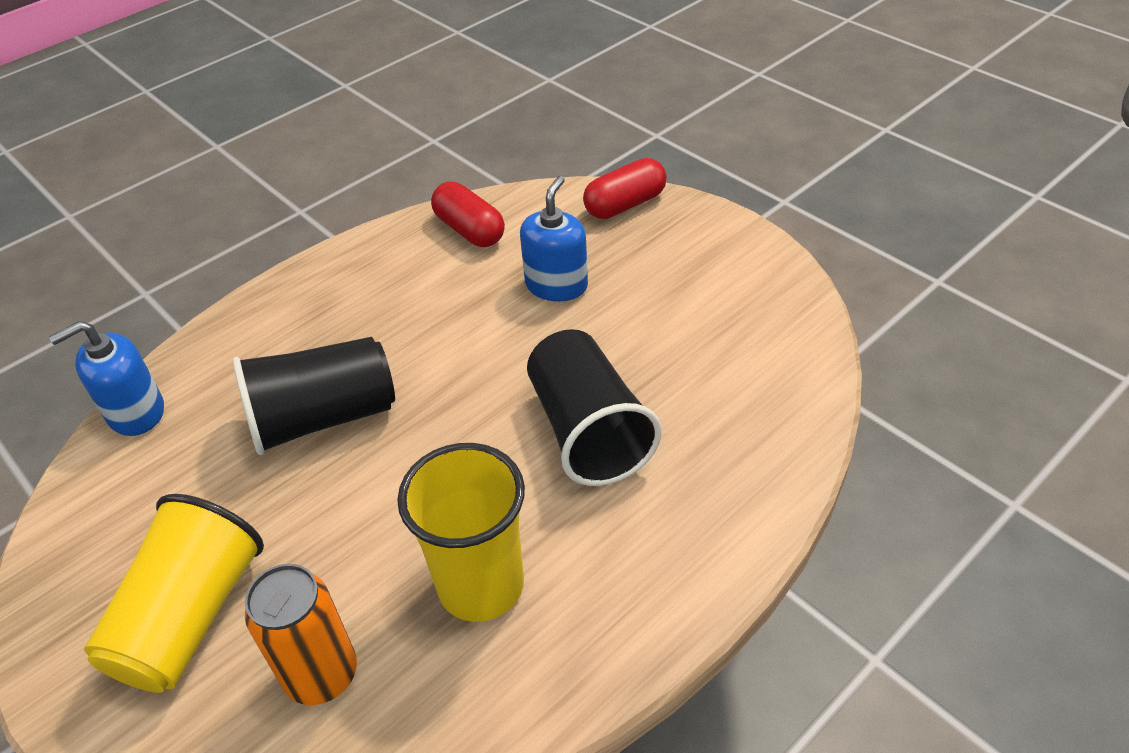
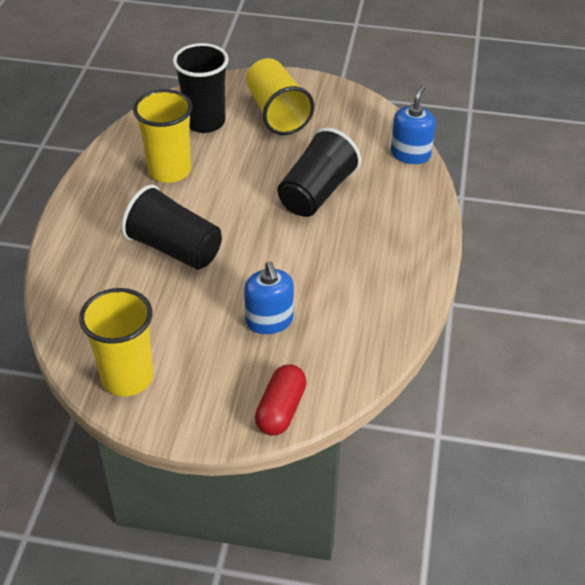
camera: 140 degrees right, 0 degrees up
(322, 675) = (205, 122): orange can -> black cup
(469, 230) = (368, 332): red capsule -> none
(762, 297) = (127, 378): none -> yellow cup

